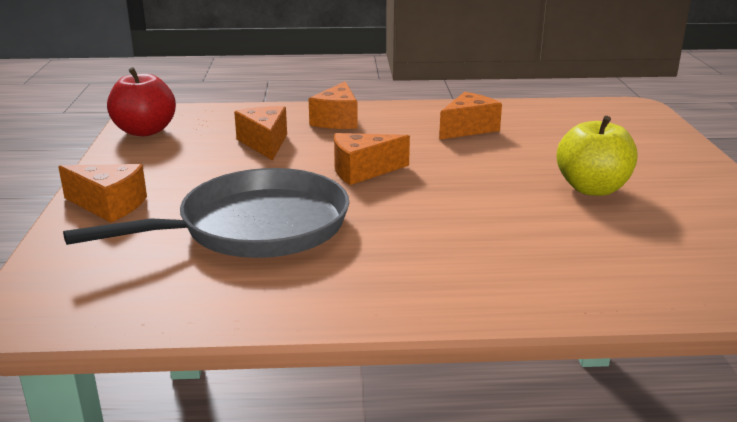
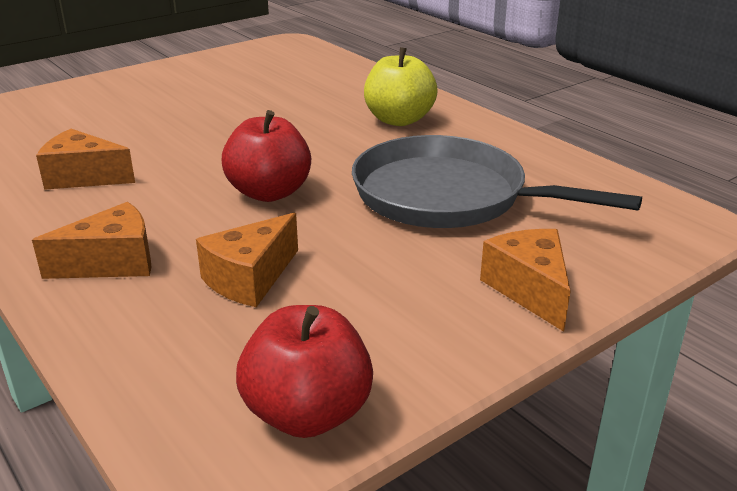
camera: 125 degrees left, 5 degrees up
(362, 171) = (269, 192): orange cheese -> red apple
(592, 189) = (204, 103): yellow apple -> yellow apple (399, 120)

